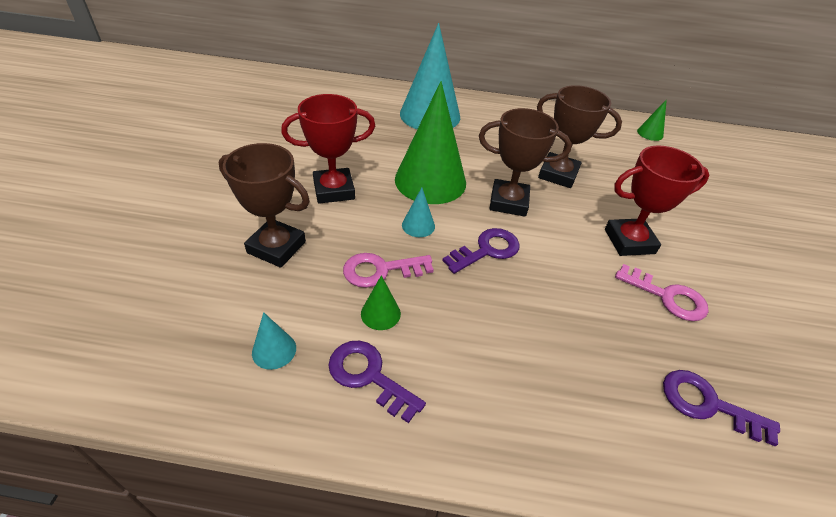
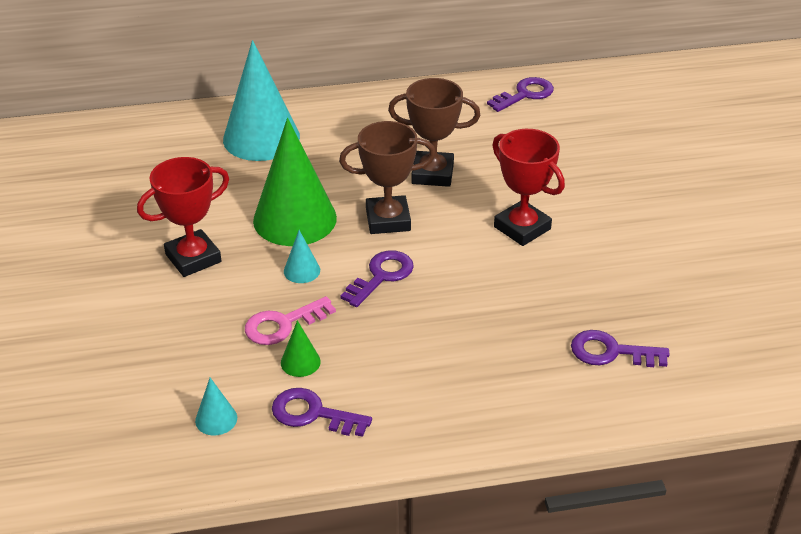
camera: 15 degrees left, 5 degrees down
(276, 247) = (165, 332): brown trophy -> none
(629, 241) = (522, 228): red trophy -> red trophy turned 75 degrees clockwise
(650, 133) = (525, 94): green cone -> purple key
(667, 296) = (566, 272): pink key -> none

